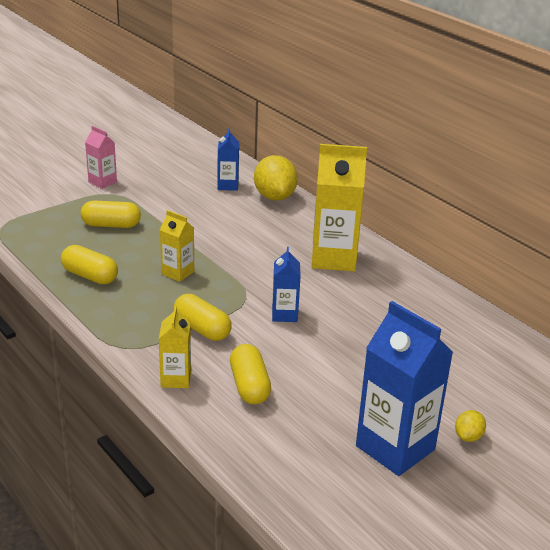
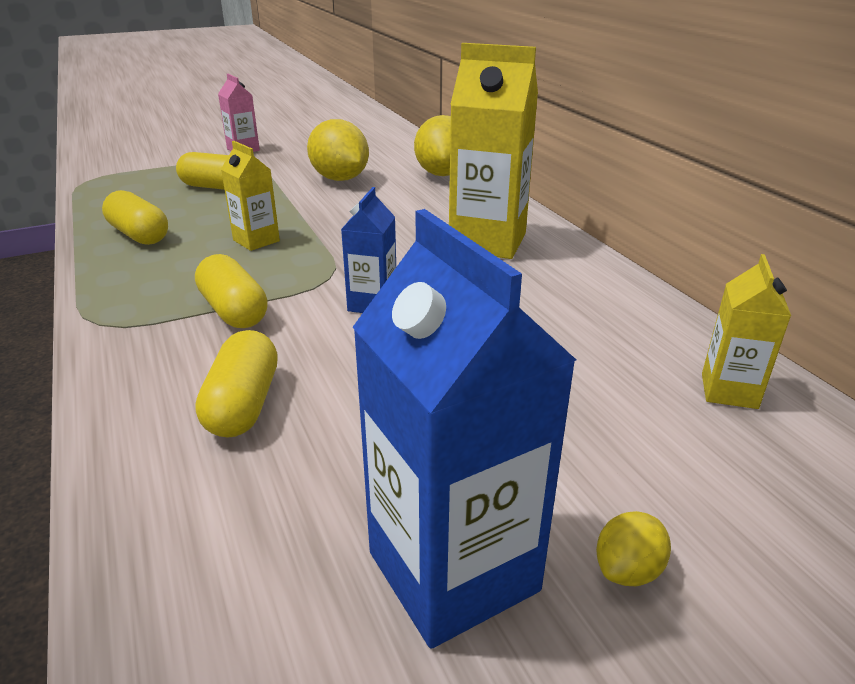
camera: 15 degrees right, 0 degrees up
(176, 379) = (134, 378): yellow carton -> yellow carton (729, 391)
(200, 208) = (340, 179): none -> yellow lemon
(228, 185) = (390, 160): blue carton -> none

